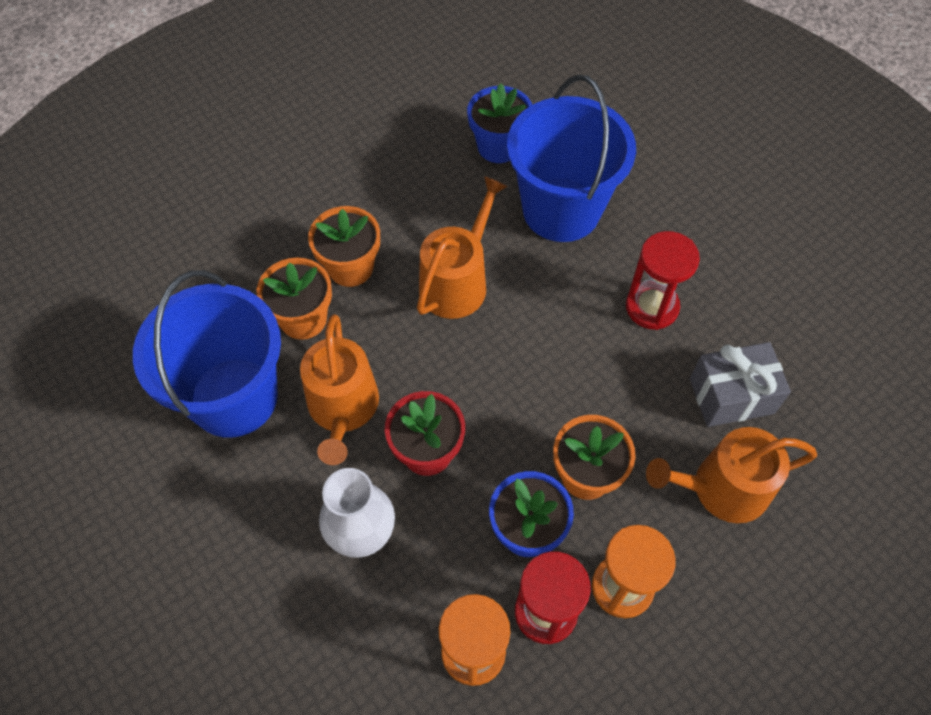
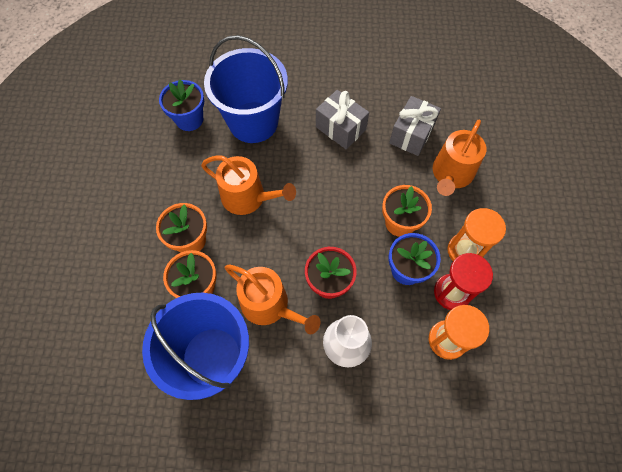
camera: 50 degrees left, 5 degrees up
(457, 281) = (248, 197): orange watering can -> orange watering can turned 135 degrees clockwise
(652, 307) = (340, 128): red hourglass -> grey gift

